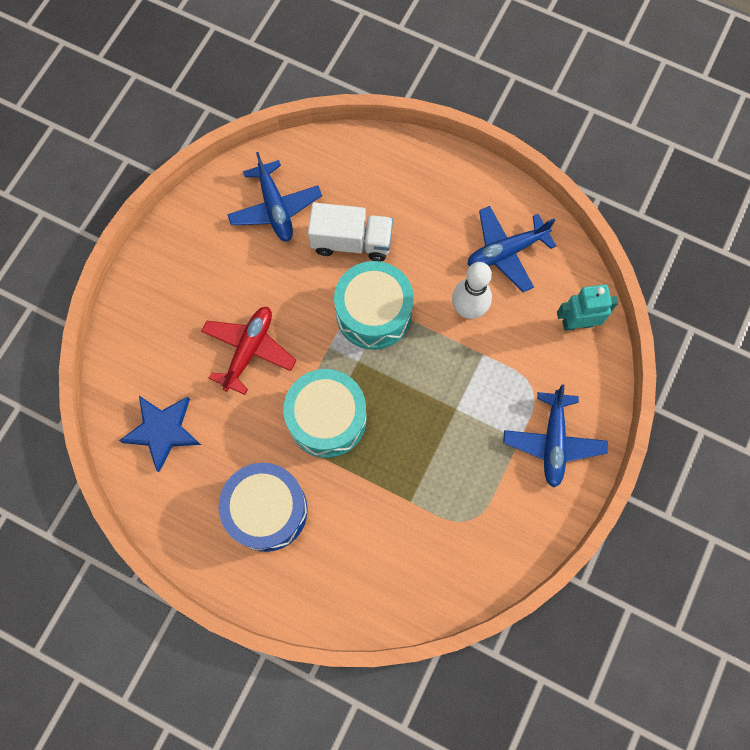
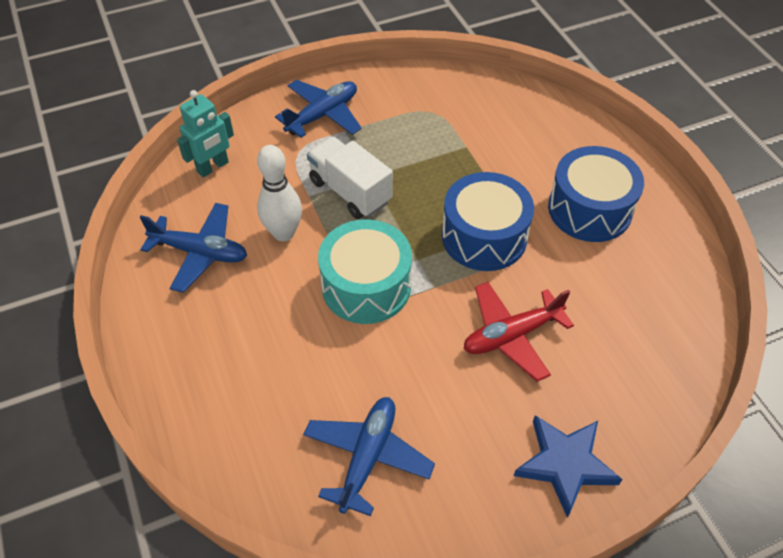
camera: 140 degrees left, 20 degrees down
(162, 431) = (648, 324): blue star -> blue star (565, 464)
(327, 419) = (484, 236): turquoise drum -> blue drum
(351, 242) = (323, 362): white truck -> white truck (350, 191)
(577, 323) = (213, 167): turquoise robot -> turquoise robot turned 75 degrees counterclockwise

